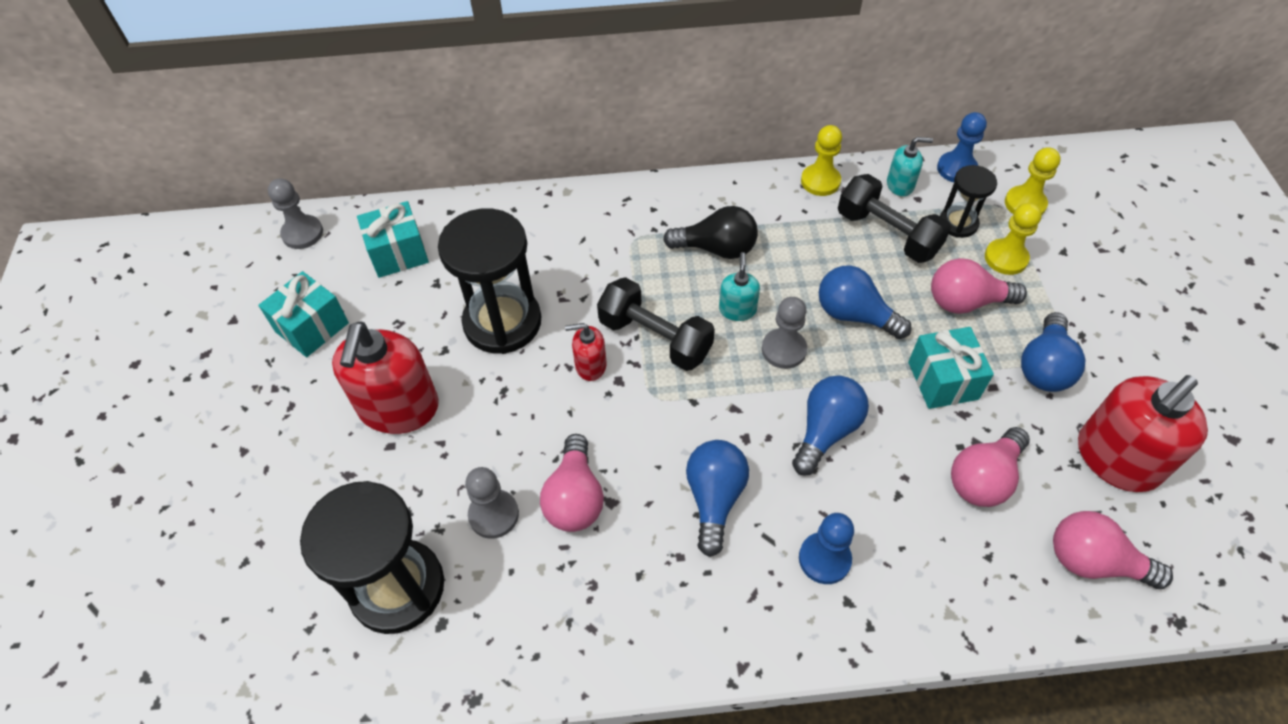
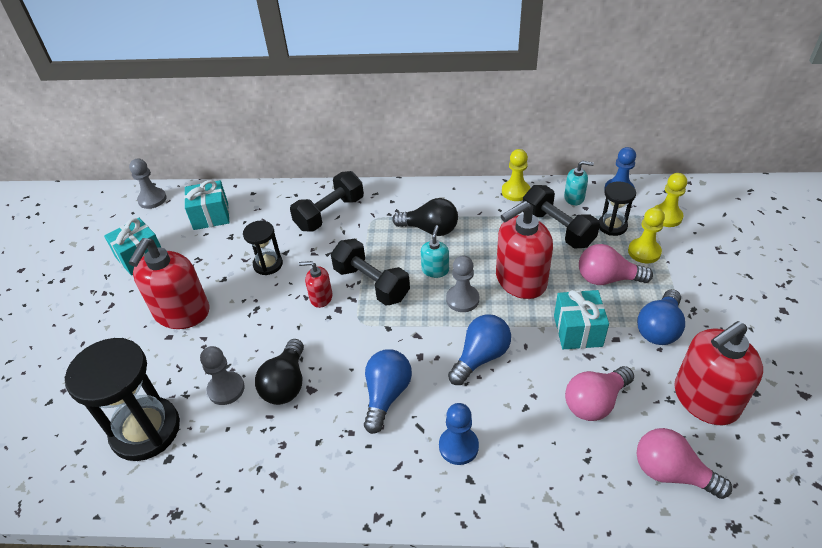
camera: 10 degrees right, 10 degrees down
(502, 322) = (268, 264): black hourglass -> black hourglass, size x0.53
(570, 235) = (330, 214): none -> black dumbbell
(575, 498) = (286, 384): pink light bulb -> black light bulb
(854, 315) = (520, 281): blue light bulb -> red soap dispenser

